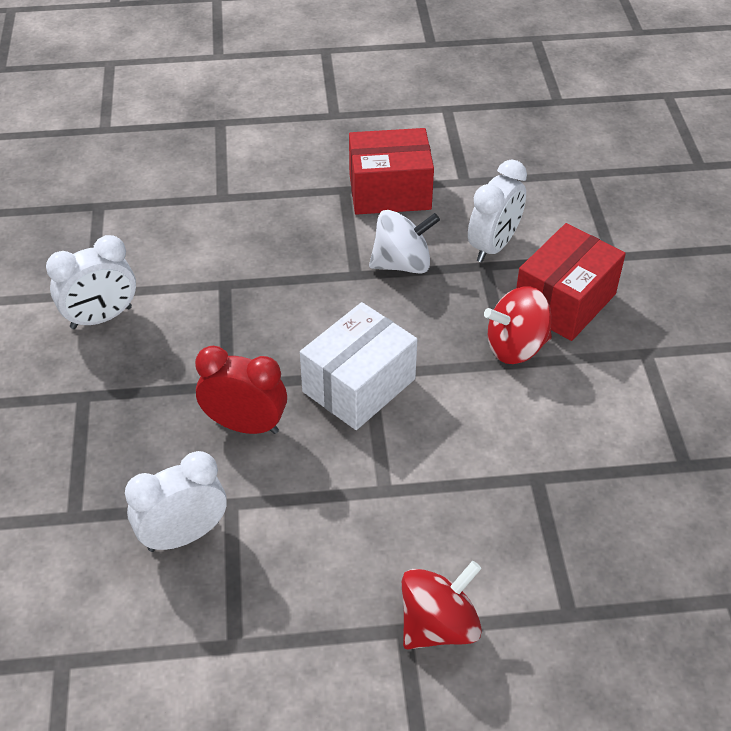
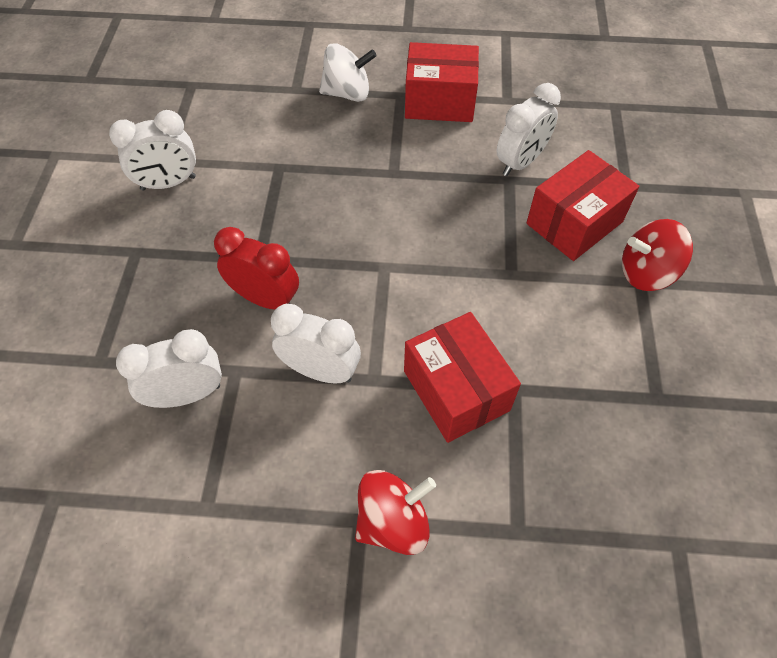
camera: 10 degrees right, 10 degrees up
(325, 490) = (320, 371): none -> white clock
(359, 385) = (373, 276): white box -> none
(402, 264) = (436, 168): white spinning top -> white spinning top (347, 93)
(475, 488) = (456, 390): none -> red box
(516, 347) = (521, 259): red spinning top -> red spinning top (646, 273)

